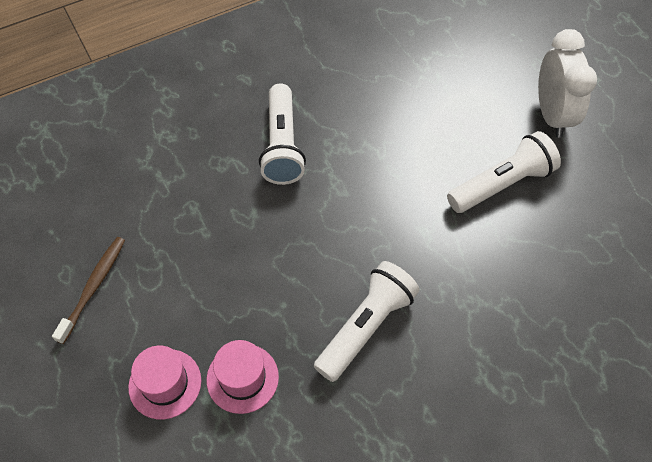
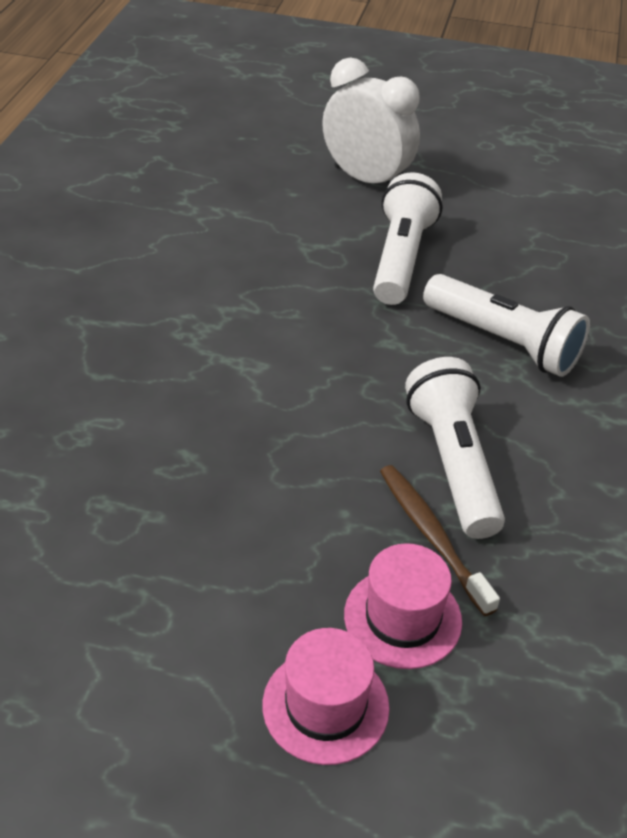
camera: 50 degrees left, 15 degrees down
(94, 287) = (84, 690): brown toothbrush -> brown toothbrush (432, 536)
(282, 145) = (130, 369): white flashlight -> white flashlight (503, 342)

